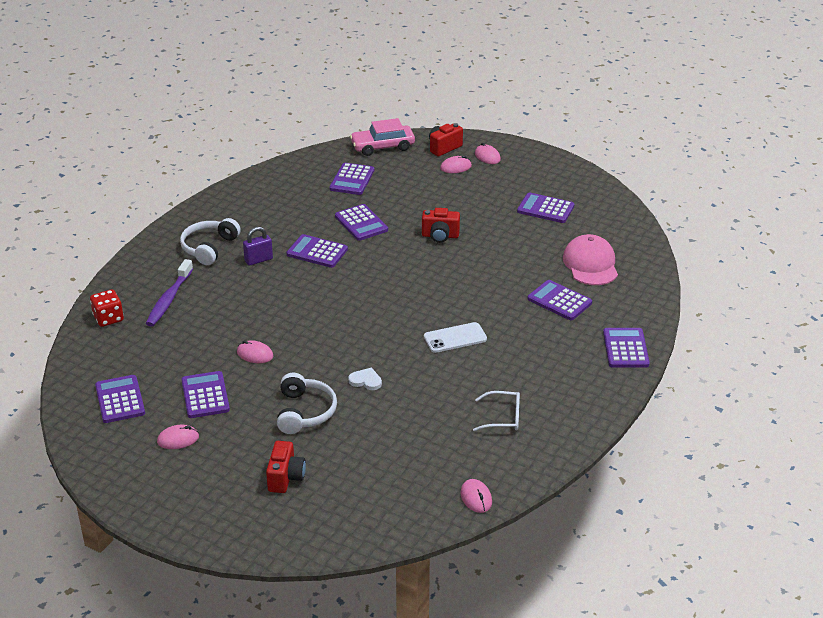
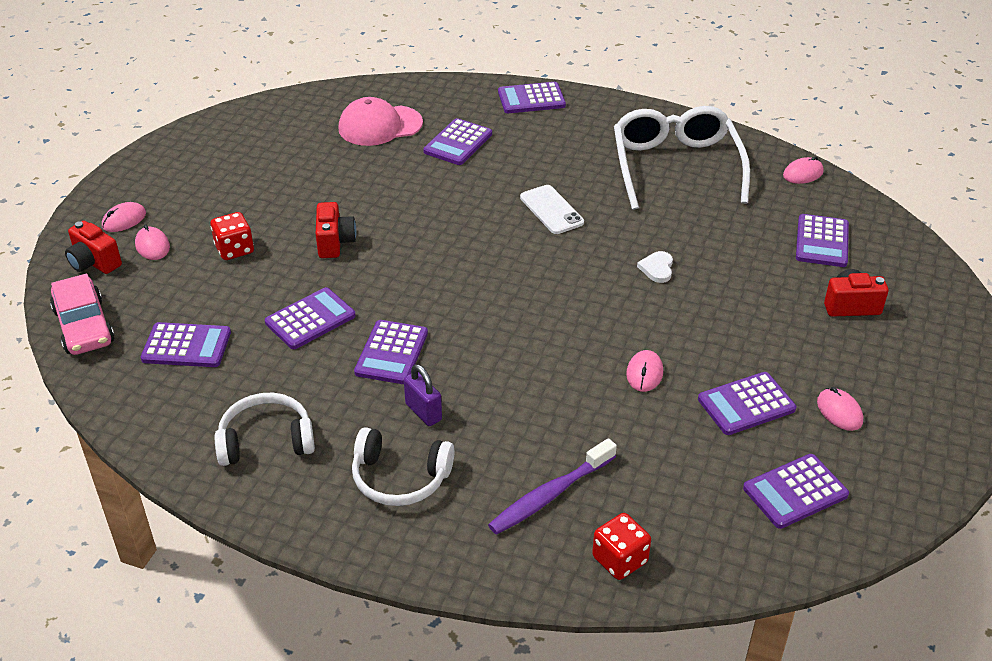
camera: 100 degrees left, 5 degrees up
(169, 299) = (549, 495): purple toothbrush -> purple toothbrush turned 135 degrees clockwise
(304, 412) = (735, 309): white headphones -> white headphones (266, 441)
(443, 197) = (234, 249): none -> red dice
(503, 417) = (675, 166): white glasses -> white glasses, size x2.21
(545, 209) = (261, 163): purple calculator -> purple calculator (822, 241)

